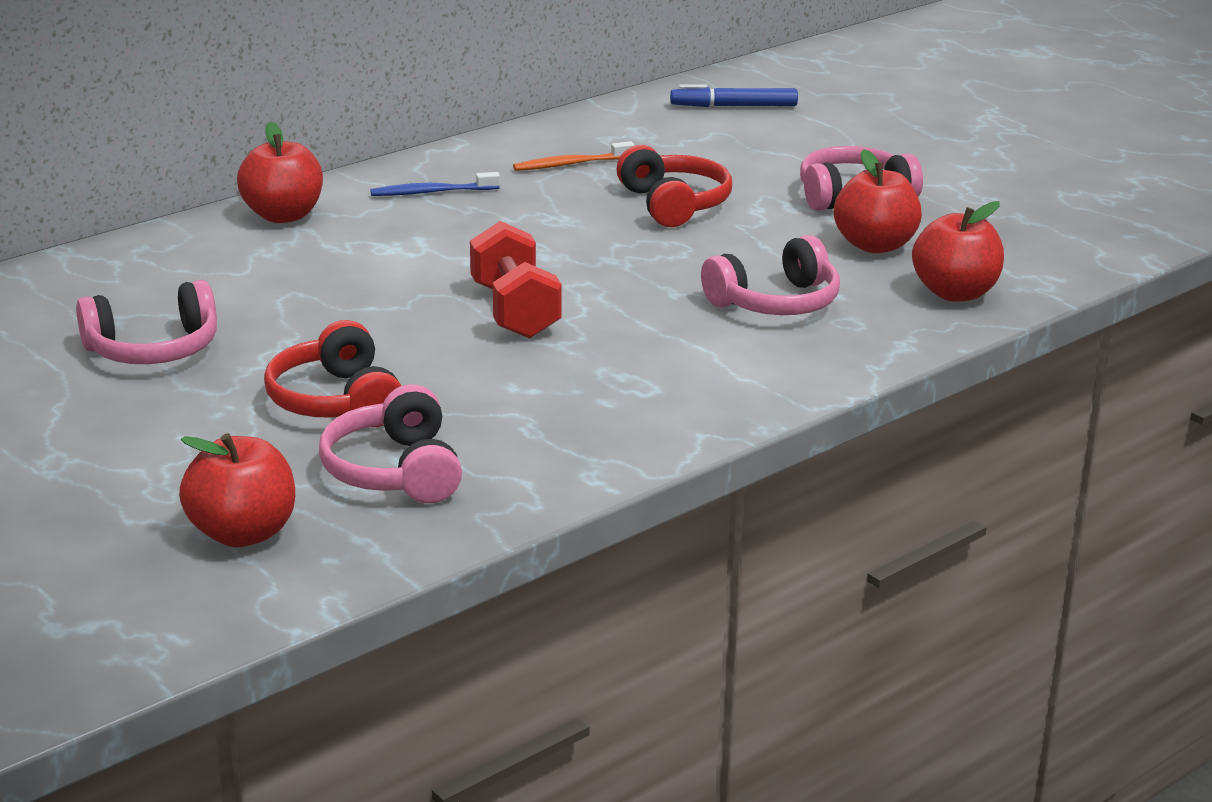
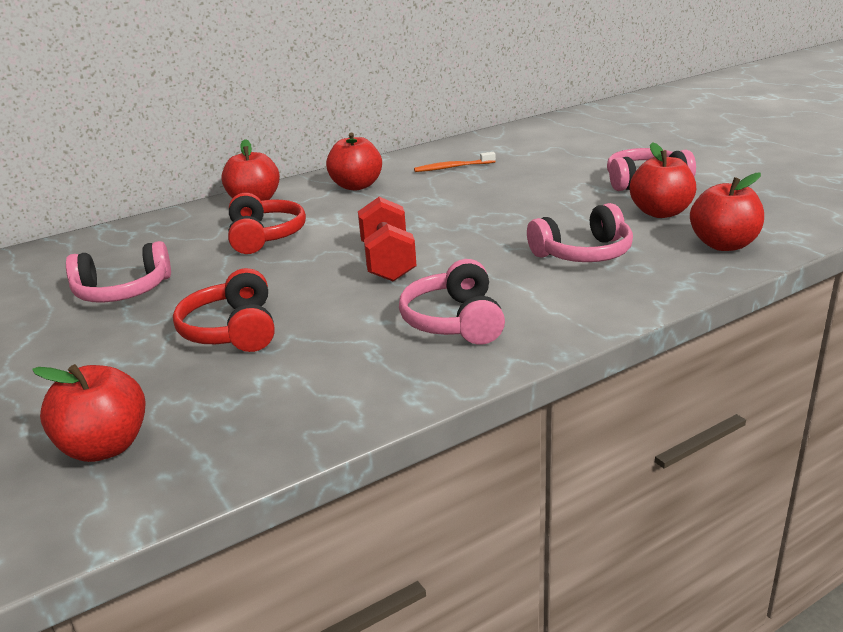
camera: 10 degrees right, 0 degrees up
(395, 471) = (253, 390): pink headphones -> pink headphones (454, 321)
(432, 192) = (356, 186): blue toothbrush -> red apple
(674, 204) = (517, 189): red headphones -> red headphones (264, 236)
(734, 106) = (566, 132): blue marker -> none

